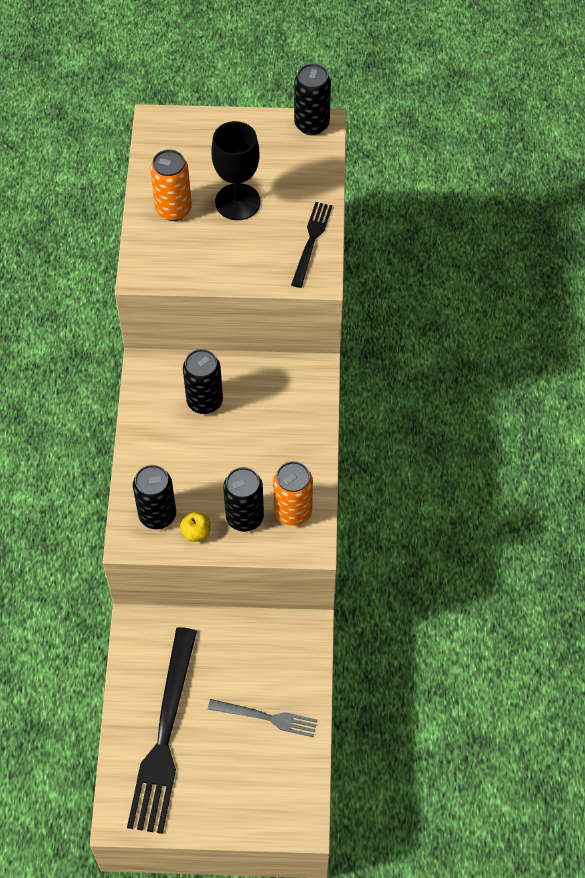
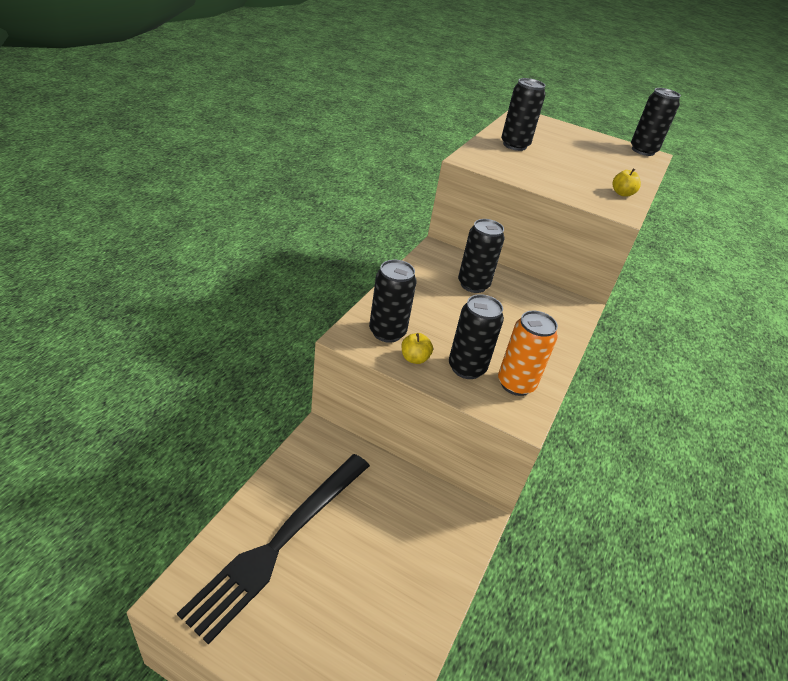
camera: 20 degrees right, 20 degrees down
(173, 209) = (514, 145): orange can -> black can
(237, 202) = (567, 159): black goblet -> none
(266, 717) = (393, 580): grey fork -> none
(311, 241) = (622, 193): black fork -> yellow apple

